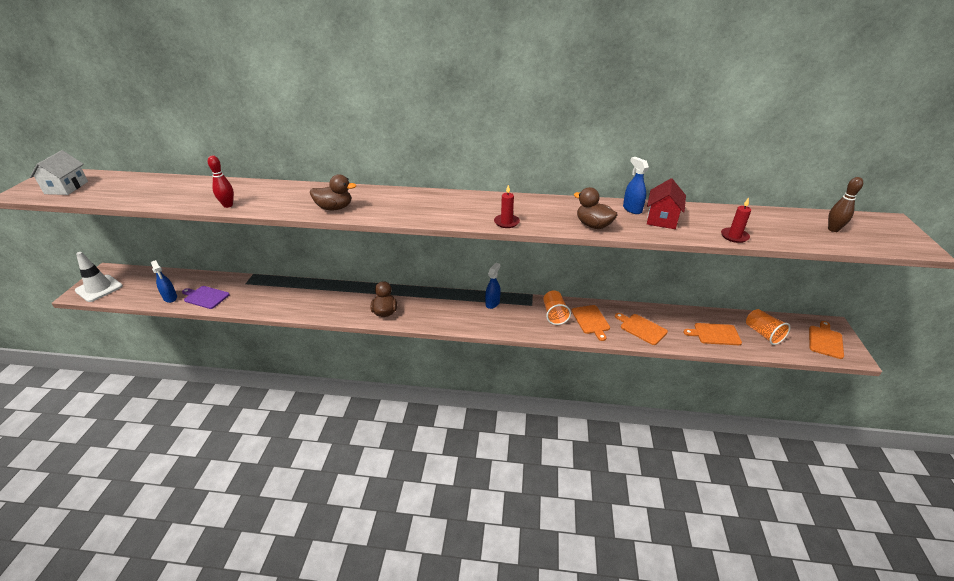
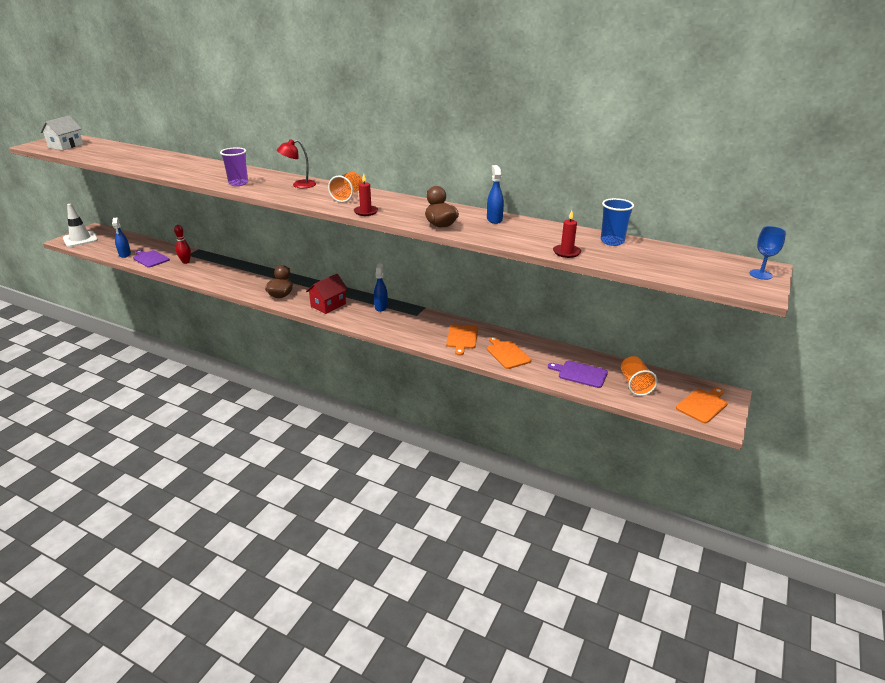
camera: 20 degrees right, 5 degrees down
(228, 205) = (162, 171): red bowling pin -> red bowling pin (186, 262)
(334, 208) = (238, 183): brown duck -> purple cup
(402, 199) = (299, 185): none -> red lamp
(492, 303) = (381, 307): blue spray bottle -> blue spray bottle turned 45 degrees counterclockwise
(554, 314) = (431, 326): orange cup -> orange cup (347, 196)
(662, 219) = (513, 230): red house -> red house (328, 305)
(715, 334) = (580, 374): orange cutting board -> purple cutting board
(754, 216) = (612, 241): none -> blue cup
(833, 229) = (683, 263): brown bowling pin -> none
(897, 229) = (760, 274): none -> blue goblet

